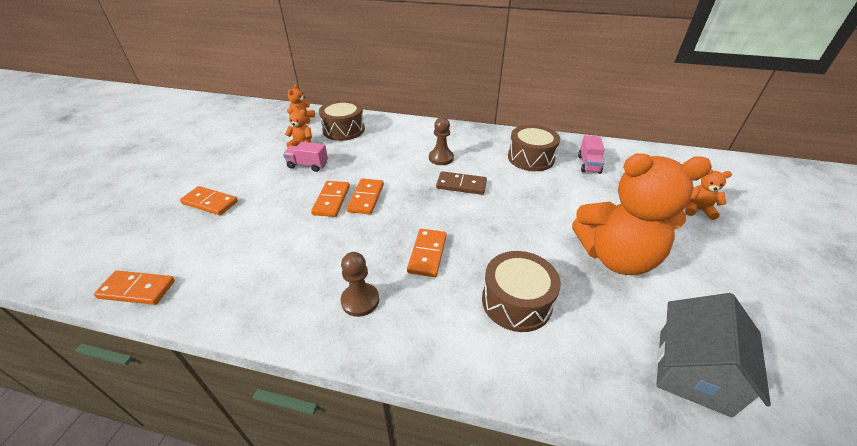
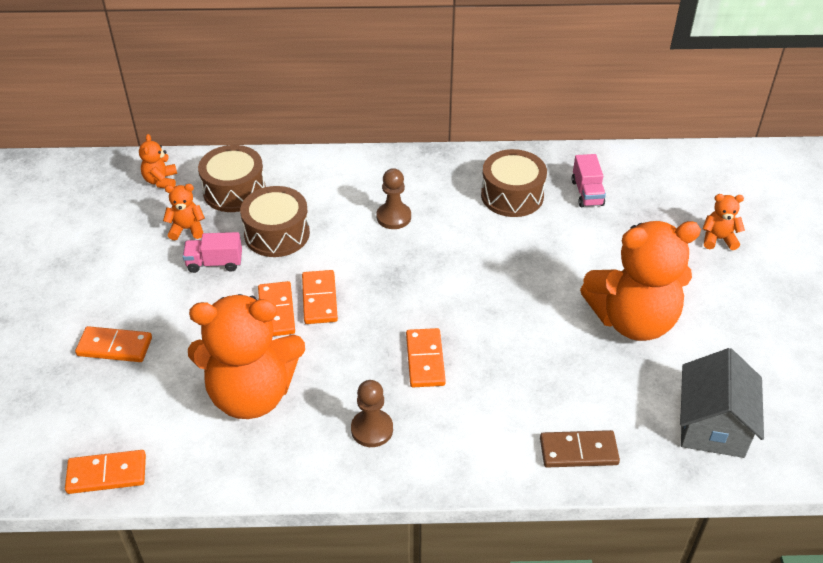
camera: 15 degrees left, 5 degrees up
(281, 252) = (252, 394): none -> orange teddy bear
(461, 185) = (434, 256): brown domino -> brown domino (578, 451)
(516, 302) = (537, 394): brown drum -> brown drum (277, 234)

